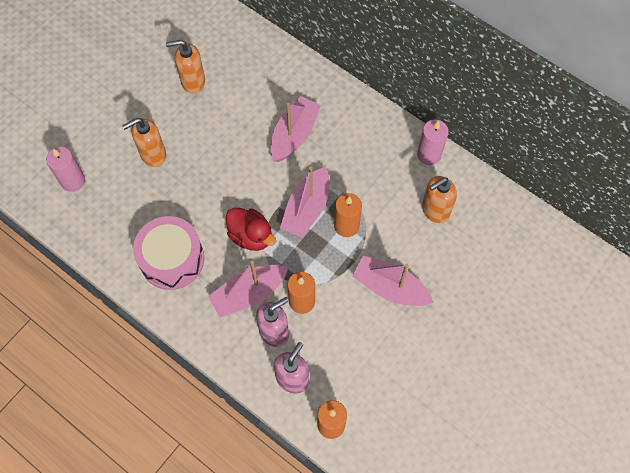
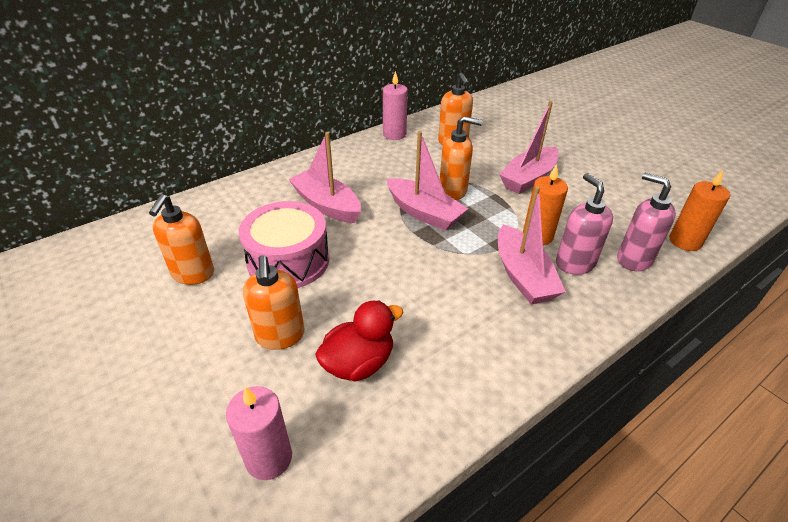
camera: 75 degrees left, 25 degrees down
(172, 259) = (458, 343): pink drum -> pink drum (288, 260)
(251, 236) = (445, 260): red duck -> red duck (358, 363)
(346, 226) = (453, 191): orange candle -> orange soap dispenser

